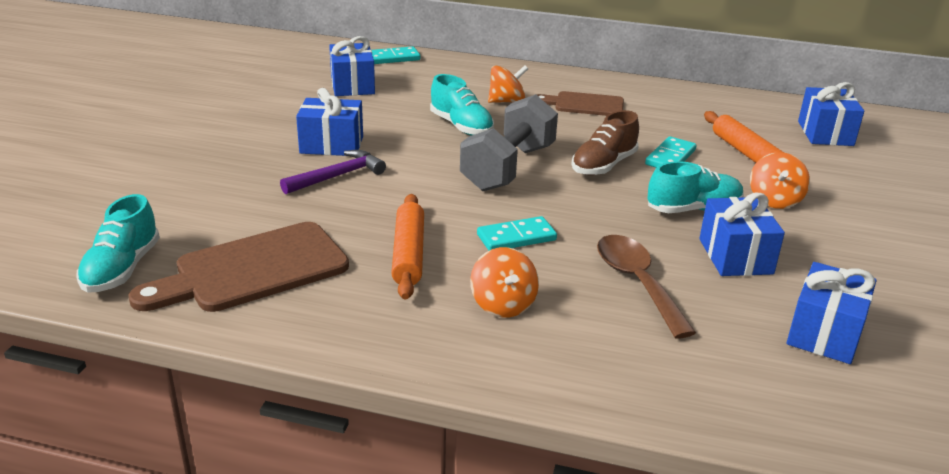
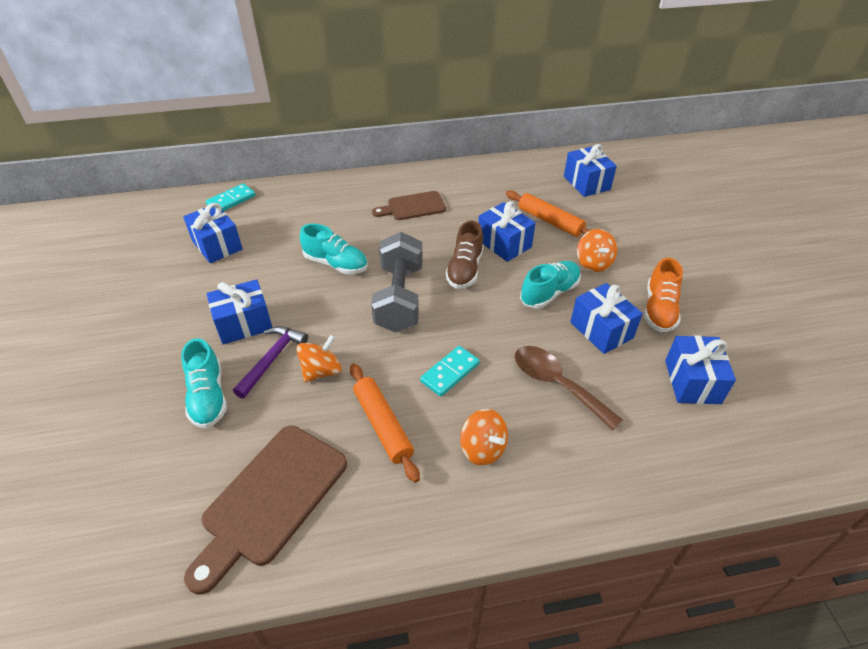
camera: 25 degrees left, 15 degrees up
(122, 269) = (154, 551): turquoise shoe -> turquoise shoe (208, 396)
(507, 101) = (353, 222): orange spinning top -> orange spinning top (321, 371)
(670, 157) = (504, 243): turquoise domino -> blue gift
(832, 261) = (659, 309): none -> orange shoe

